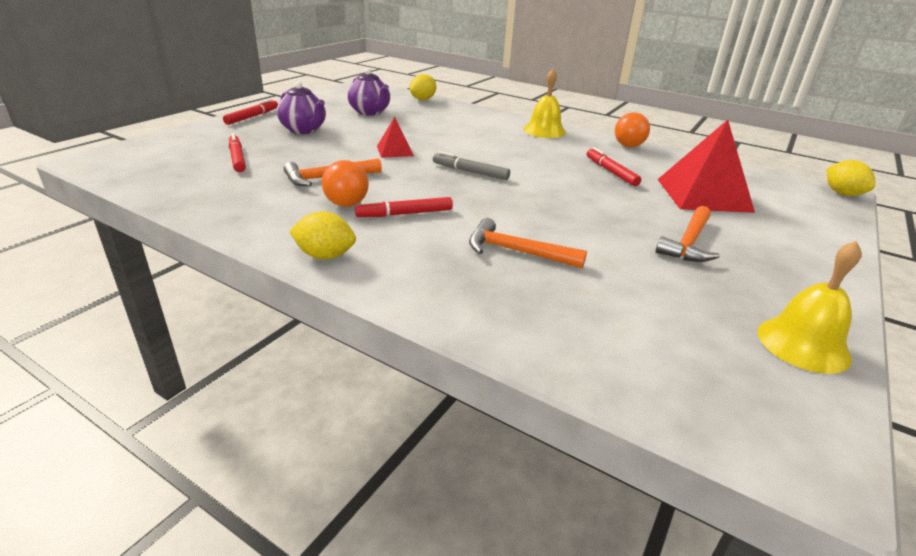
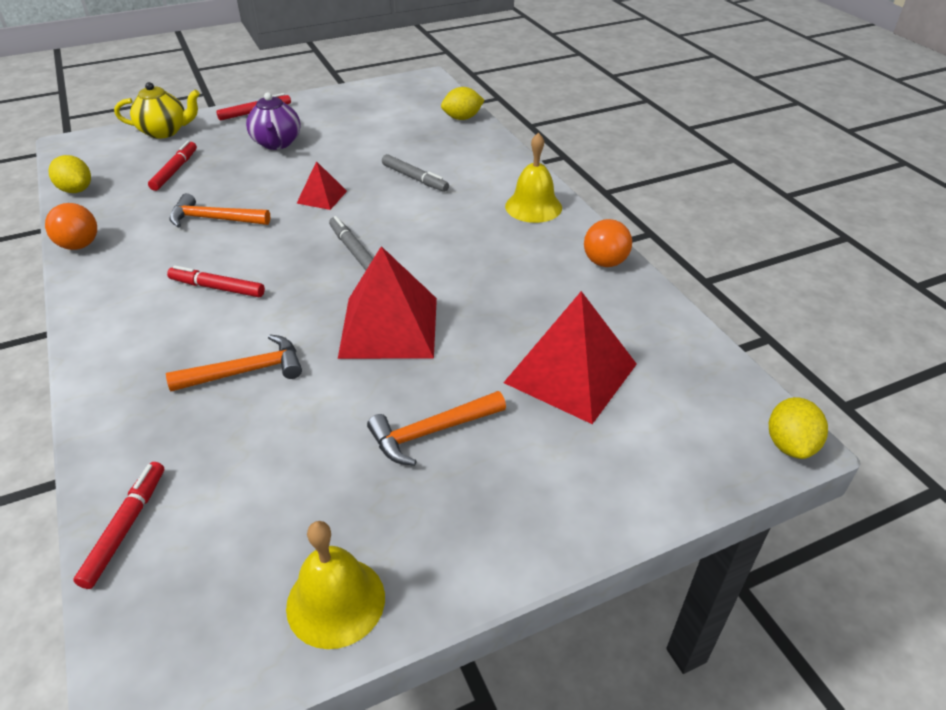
camera: 35 degrees right, 10 degrees up
(183, 138) = (165, 131): none -> yellow teapot
(325, 256) = (97, 314): yellow lemon -> yellow lemon (76, 190)
(346, 204) = (187, 259): orange ball -> orange ball (79, 245)
(370, 112) = (375, 129): purple teapot -> none
(445, 131) = (415, 178): none -> grey marker
(516, 251) = (246, 371): orange hammer -> orange hammer turned 105 degrees clockwise
(567, 202) = (389, 326): none -> red pyramid
(611, 172) = (511, 298): red marker -> red marker (125, 527)

